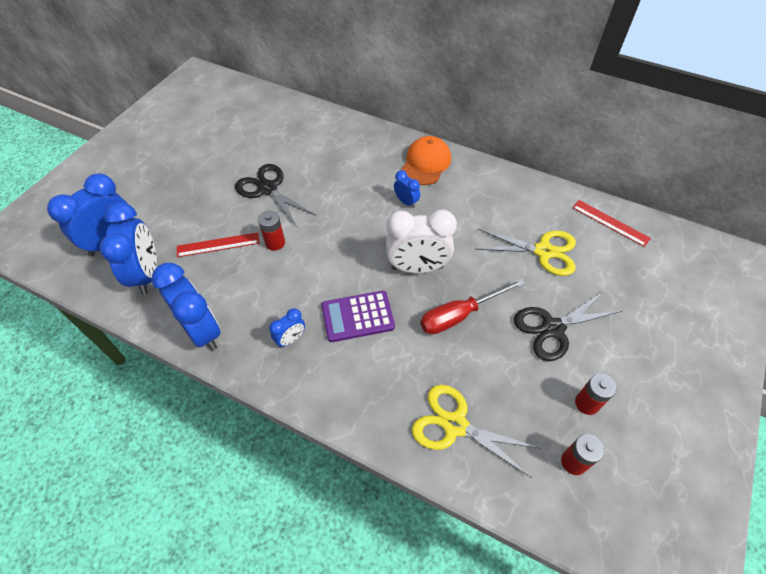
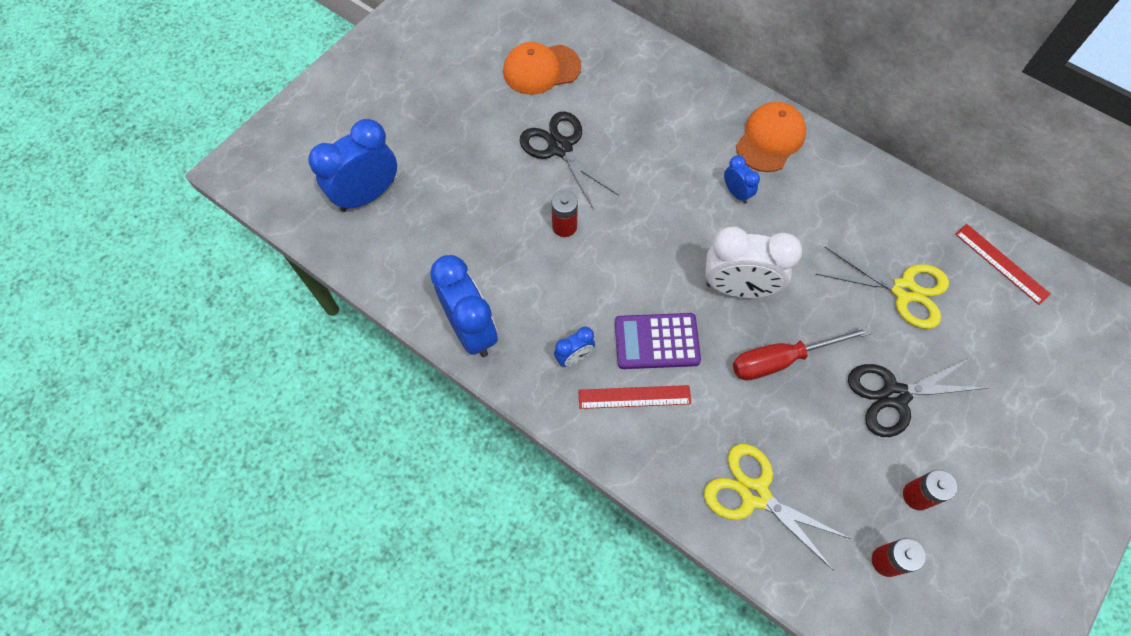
camera: 10 degrees right, 10 degrees up
(147, 274) = (408, 245): blue clock -> none
(218, 245) = (494, 218): red ruler -> red ruler (634, 397)
(249, 139) = (541, 69): none -> orange cap

